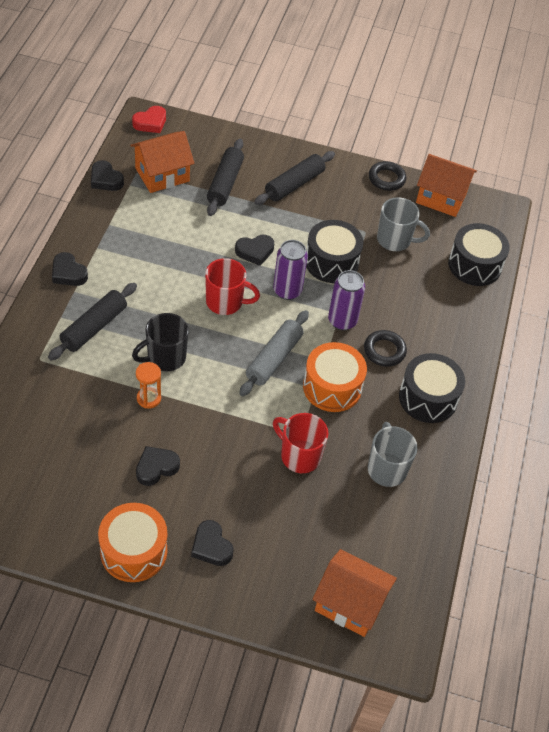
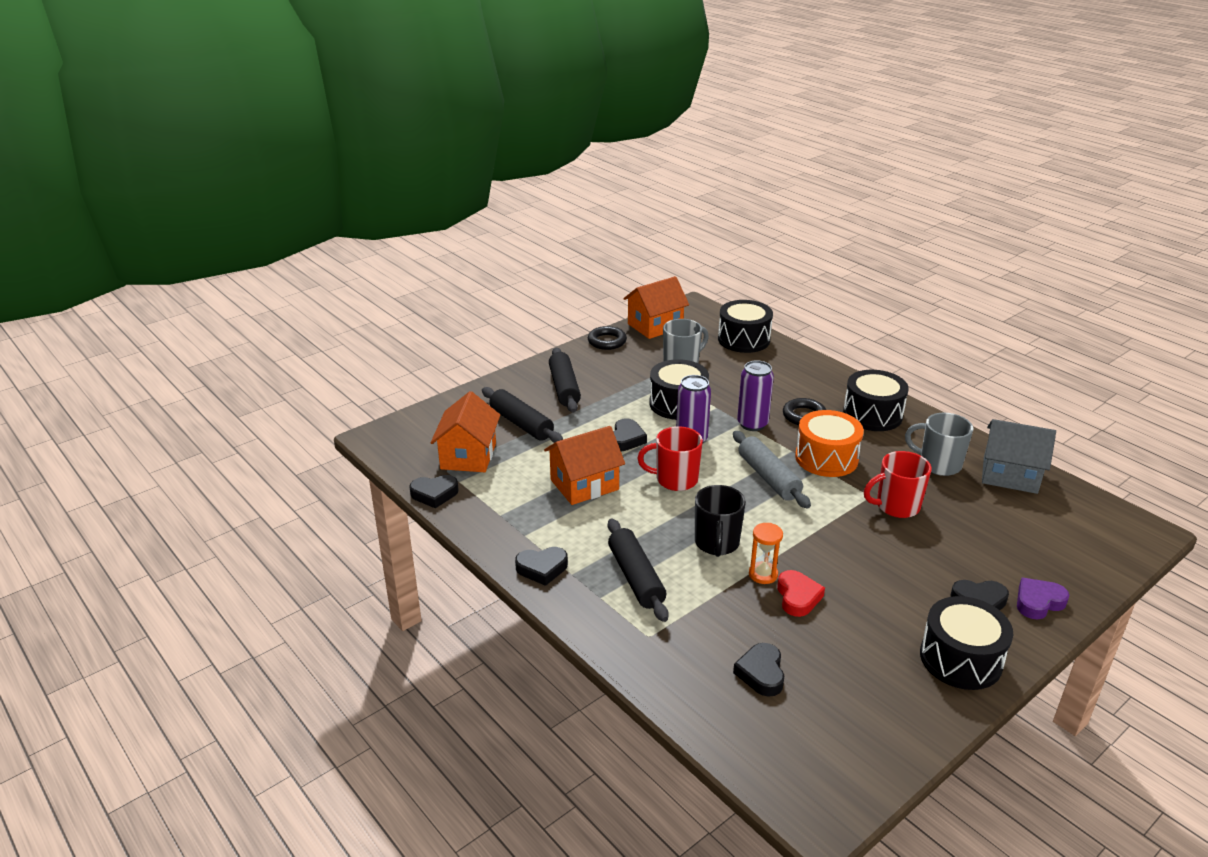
camera: 50 degrees left, 20 degrees down
(133, 551) = (960, 659): orange drum -> black drum
(150, 123) = (388, 437): red heart -> red heart (797, 597)
(156, 467) = (858, 602): black heart -> black heart (761, 673)
(225, 302) = (675, 480): red mug -> red mug turned 135 degrees counterclockwise
(239, 588) = (1038, 602): none -> purple heart
(350, 603) = (1081, 541): orange house -> orange house (584, 484)
(412, 526) = (1010, 475): none -> grey house

